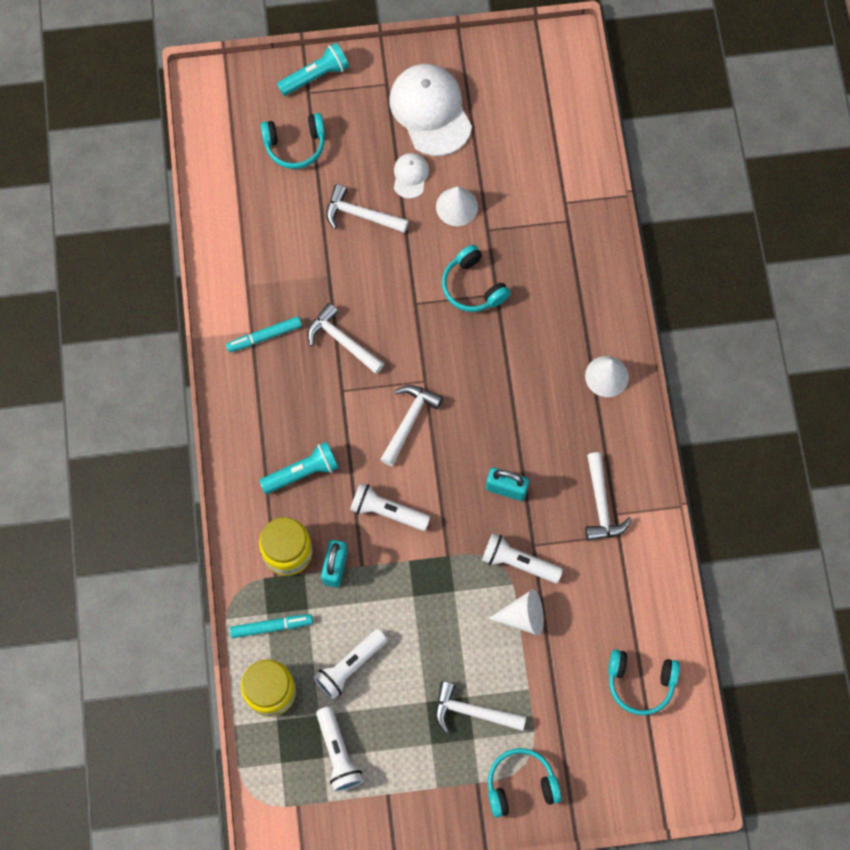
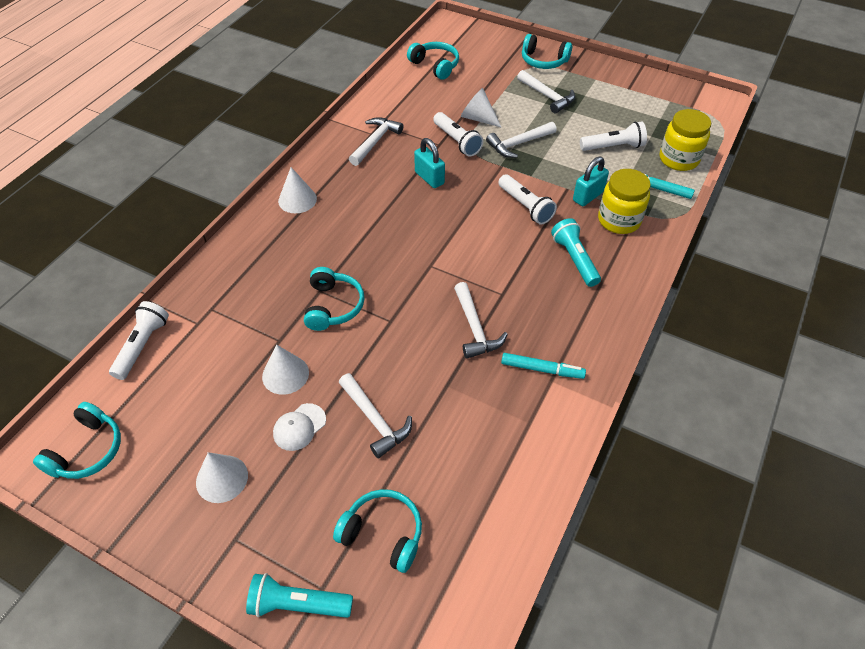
camera: 145 degrees left, 20 degrees down
(302, 472) = (574, 259): turquoise flashlight -> turquoise flashlight turned 60 degrees clockwise
(338, 753) = (649, 116): white flashlight -> white flashlight (142, 346)
(409, 421) = (465, 248): white hammer -> white hammer (518, 144)
(430, 111) = (222, 478): white cap -> white cone
(539, 70) = (87, 450): none -> turquoise headphones

